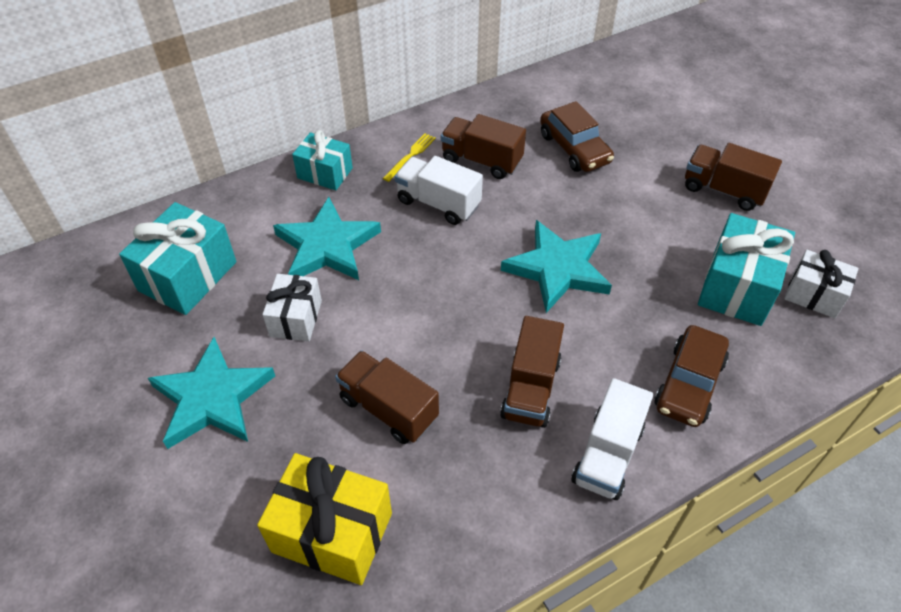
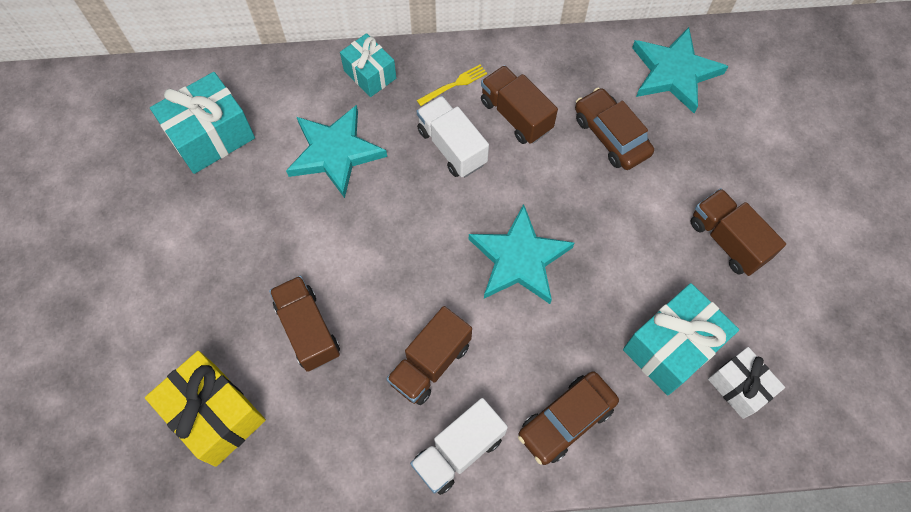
camera: 25 degrees right, 15 degrees up
(212, 398) = (181, 260): turquoise star -> turquoise star (674, 72)
(296, 318) = (276, 214): white gift -> none
(574, 148) = (611, 136): brown car -> brown car turned 150 degrees clockwise

